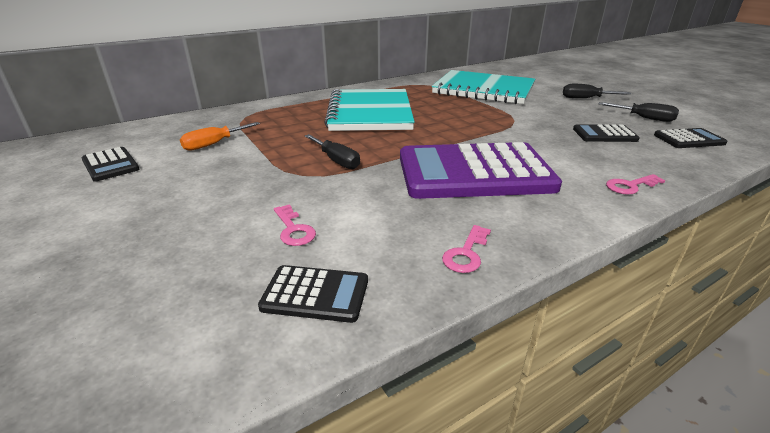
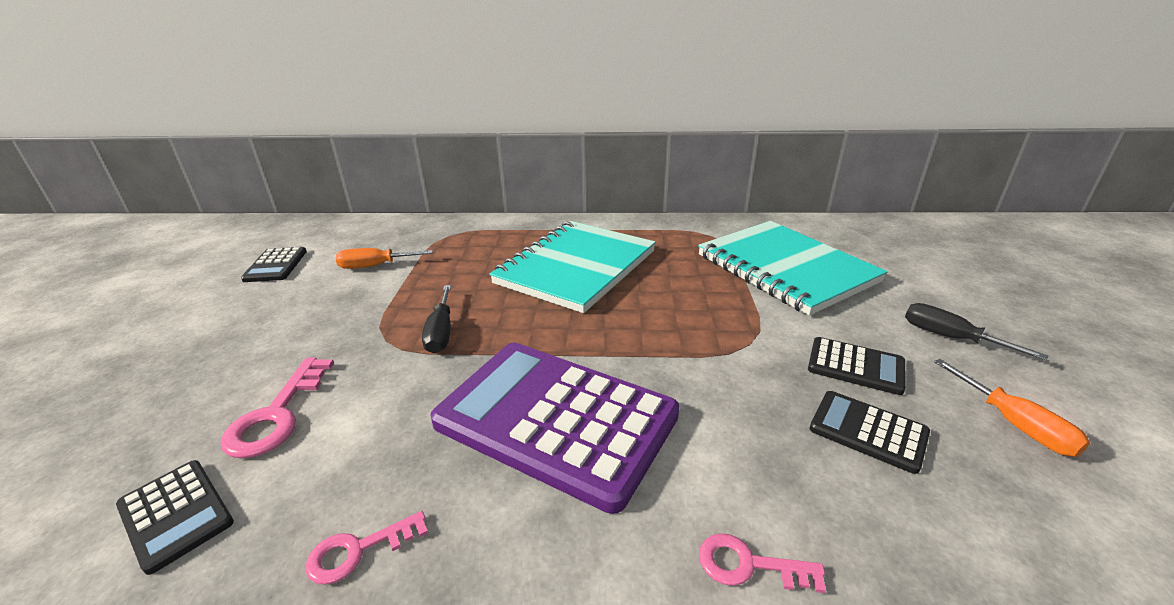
camera: 35 degrees right, 0 degrees up
(293, 229) = (277, 415): pink key -> pink key, size x1.60
(644, 118) = (1015, 424): black screwdriver -> orange screwdriver
(689, 139) = (1047, 518): black calculator -> black calculator (855, 366)

